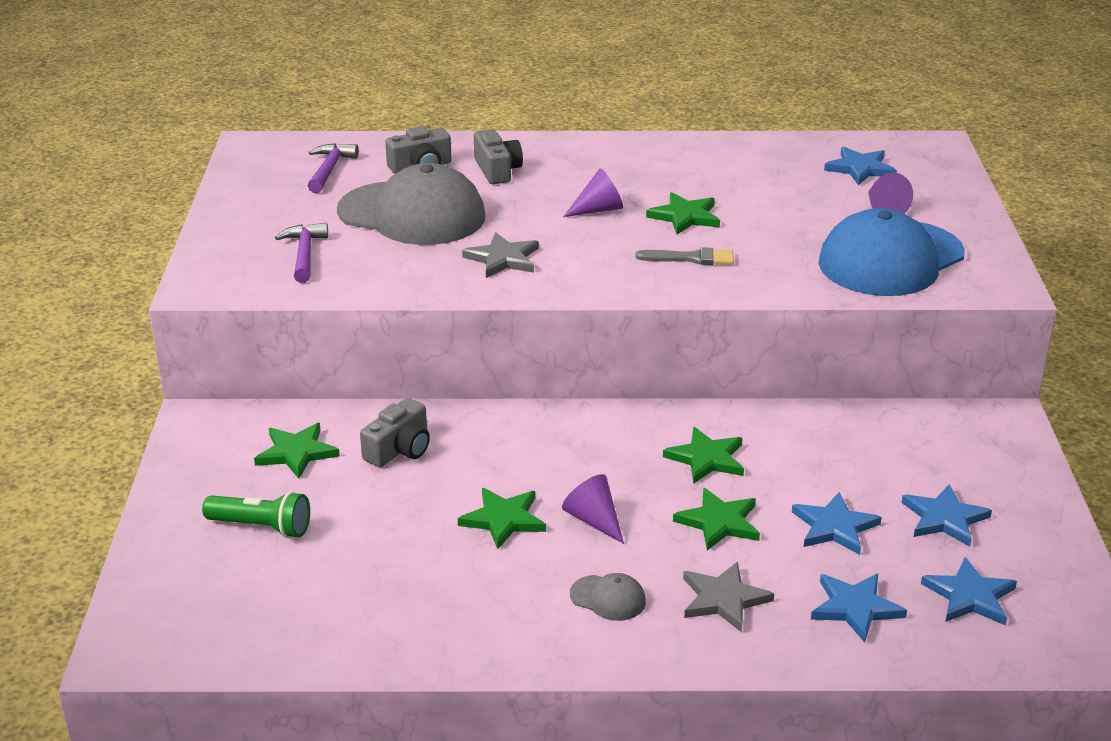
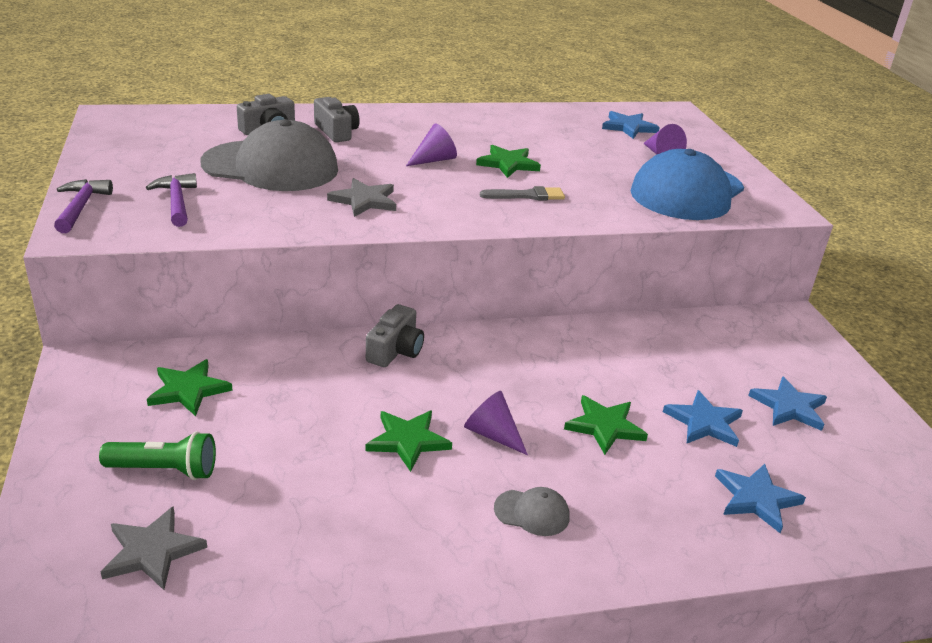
camera: 15 degrees left, 0 degrees up
(330, 169) = (186, 133): purple hammer -> purple hammer (81, 207)
(399, 449) = (290, 379): grey camera -> grey camera (395, 350)
(706, 458) = (571, 368): green star -> none
(723, 599) = (638, 502): grey star -> grey star (152, 551)
(969, 596) = (845, 477): blue star -> none

